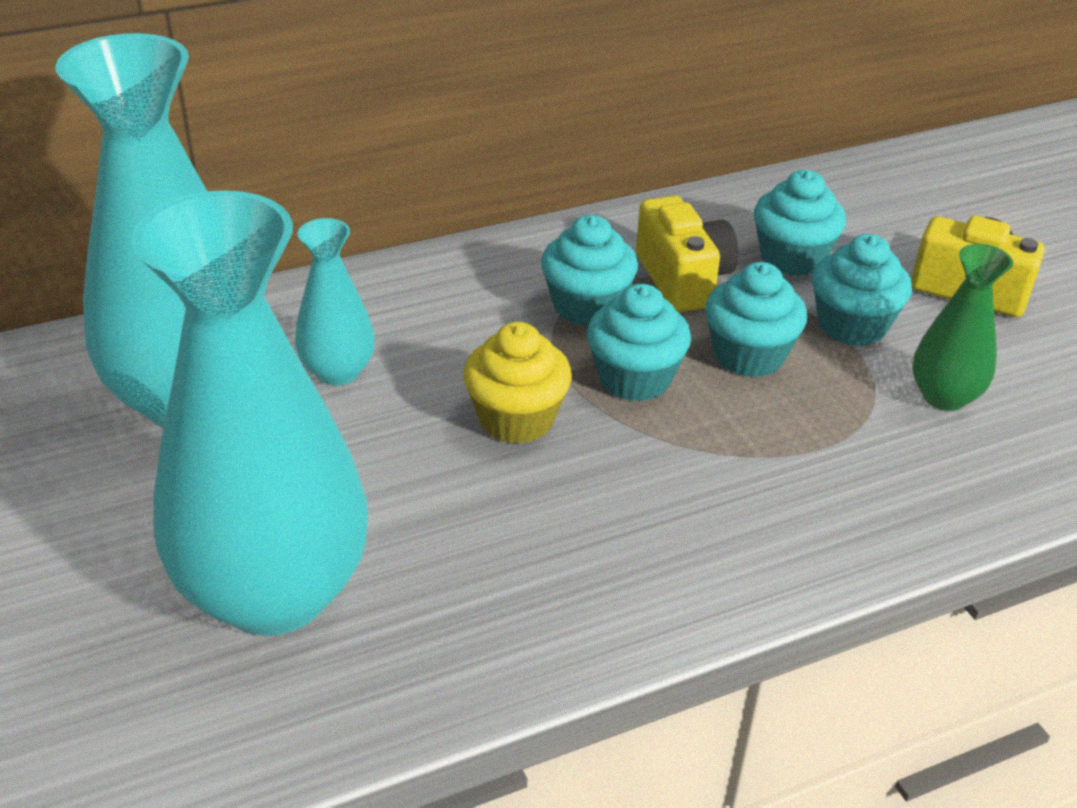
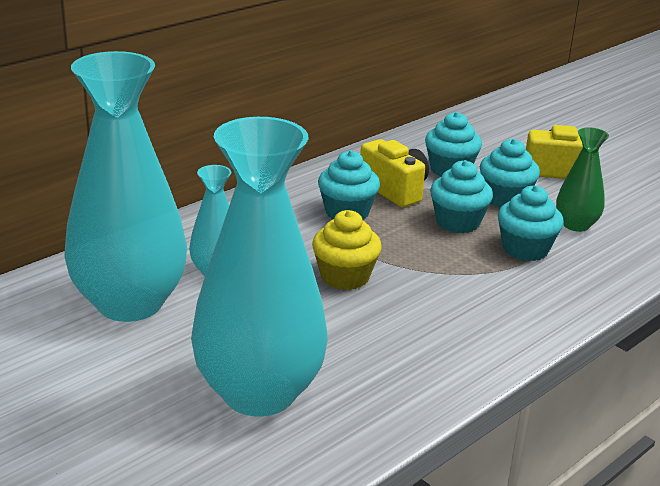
camera: 20 degrees left, 10 degrees down
(634, 378) = (400, 245): turquoise cupcake -> turquoise cupcake (525, 249)

